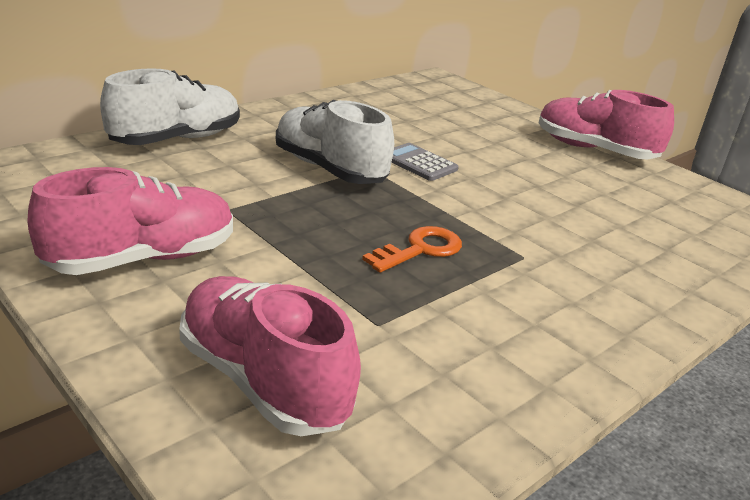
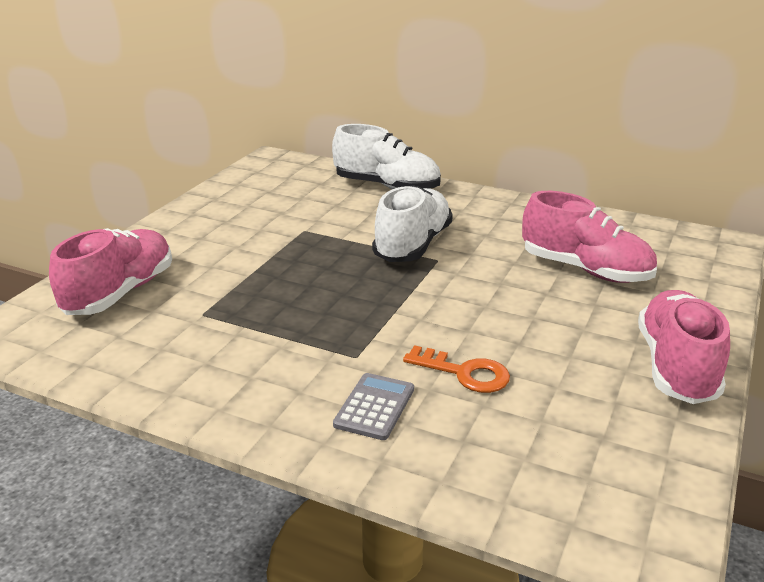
camera: 70 degrees right, 0 degrees up
(143, 259) = (218, 226): pink shoe -> pink shoe (585, 270)
(419, 163) = (480, 276): grey calculator -> grey calculator (374, 407)
(420, 250) = (319, 308): orange key -> orange key (464, 373)

